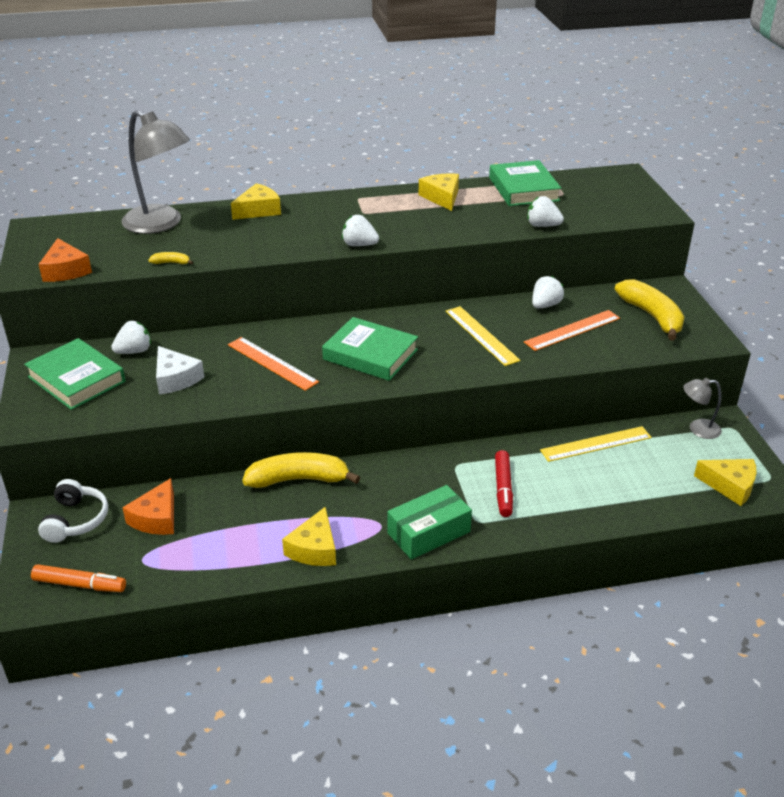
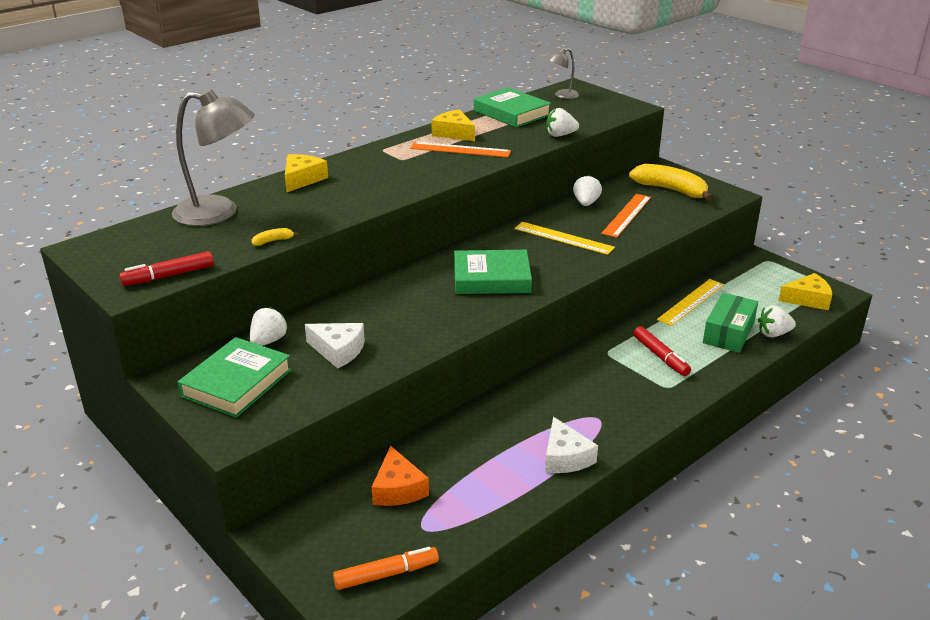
camera: 30 degrees left, 5 degrees down
(65, 270) = (169, 276): orange cheese -> red marker
(76, 379) = (237, 383): green book -> green book turned 75 degrees counterclockwise
(76, 520) = (319, 522): white headphones -> none
(272, 363) = (414, 310): orange ruler -> orange ruler (460, 150)
(299, 479) = (492, 409): yellow banana -> none
(314, 549) = (565, 457): yellow cheese -> white cheese
(359, 245) = (430, 184): white strawberry -> white strawberry (773, 334)
(429, 532) = (641, 409): green box -> green box (728, 333)
(698, 429) = (747, 268): grey lamp -> grey lamp (562, 95)

